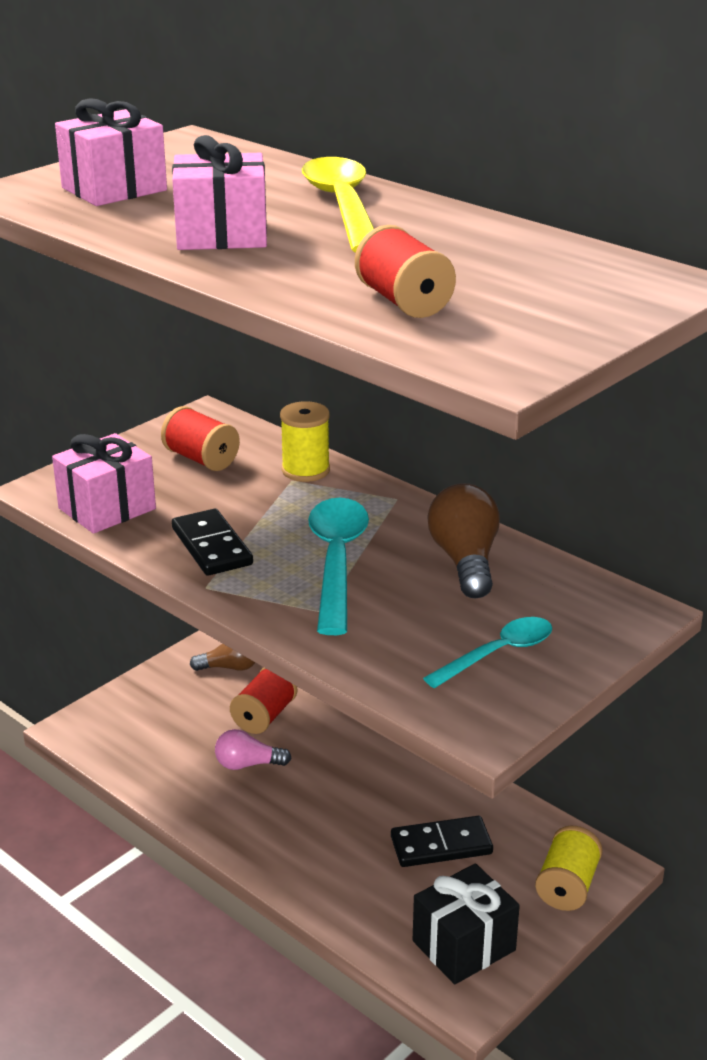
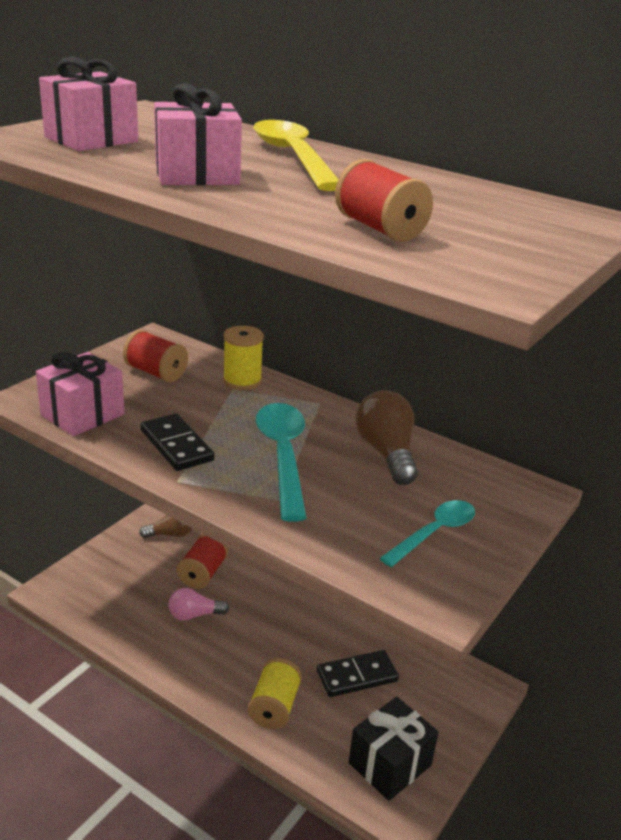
camera: 10 degrees left, 0 degrees up
(567, 886) = (460, 705): yellow spool -> yellow spool (274, 707)

